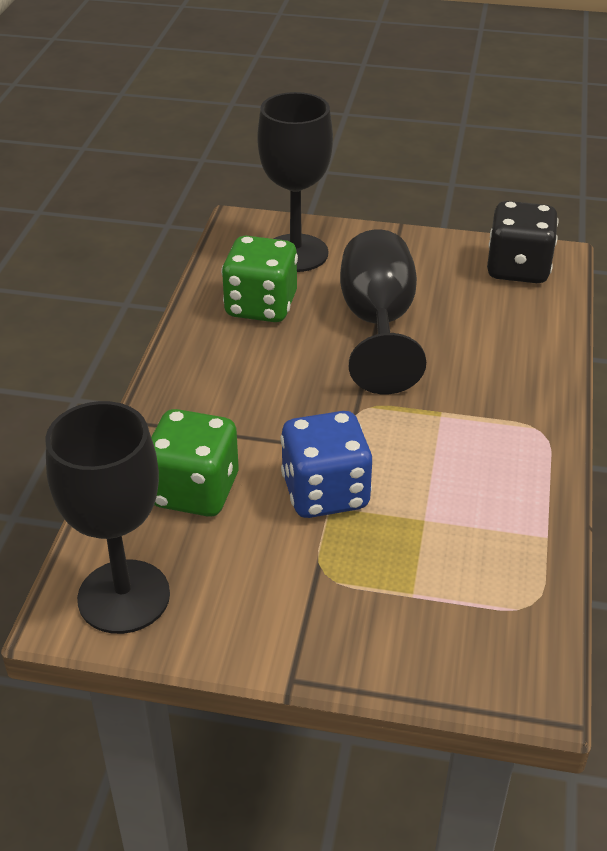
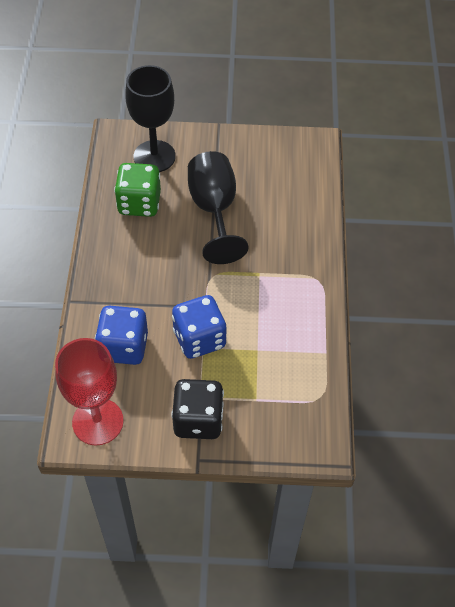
camera: 10 degrees left, 15 degrees up
(124, 596) = (98, 421): black goblet -> red goblet
(194, 491) = (124, 347): green dice -> blue dice
(518, 269) = (296, 155): black dice -> black dice (198, 420)

